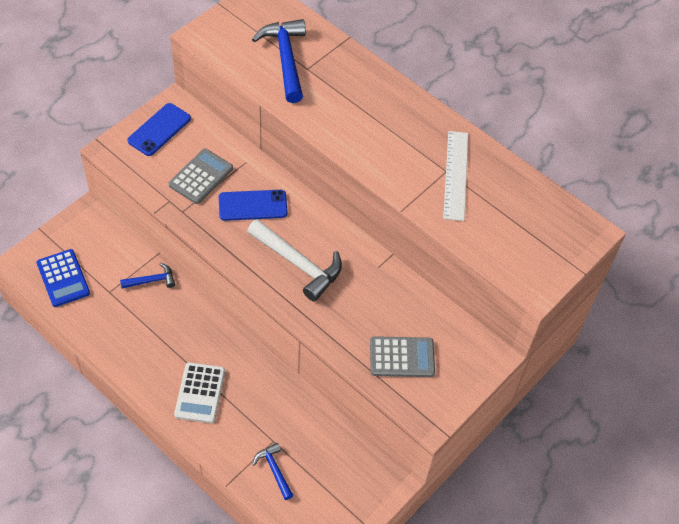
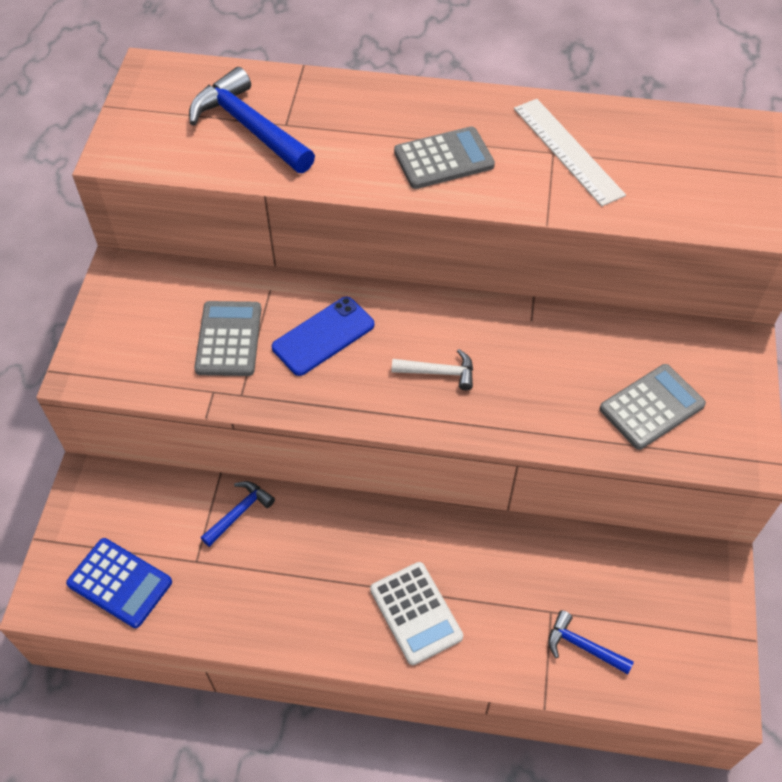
camera: 30 degrees left, 0 degrees up
(159, 130) = (126, 312): blue phone -> none
(298, 264) = (439, 372): white hammer -> white hammer, size x0.53
(378, 139) = (444, 159): none -> grey calculator

